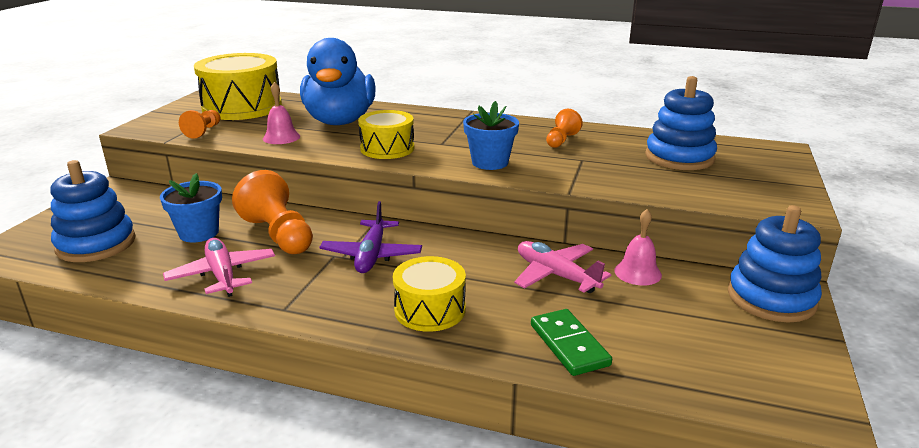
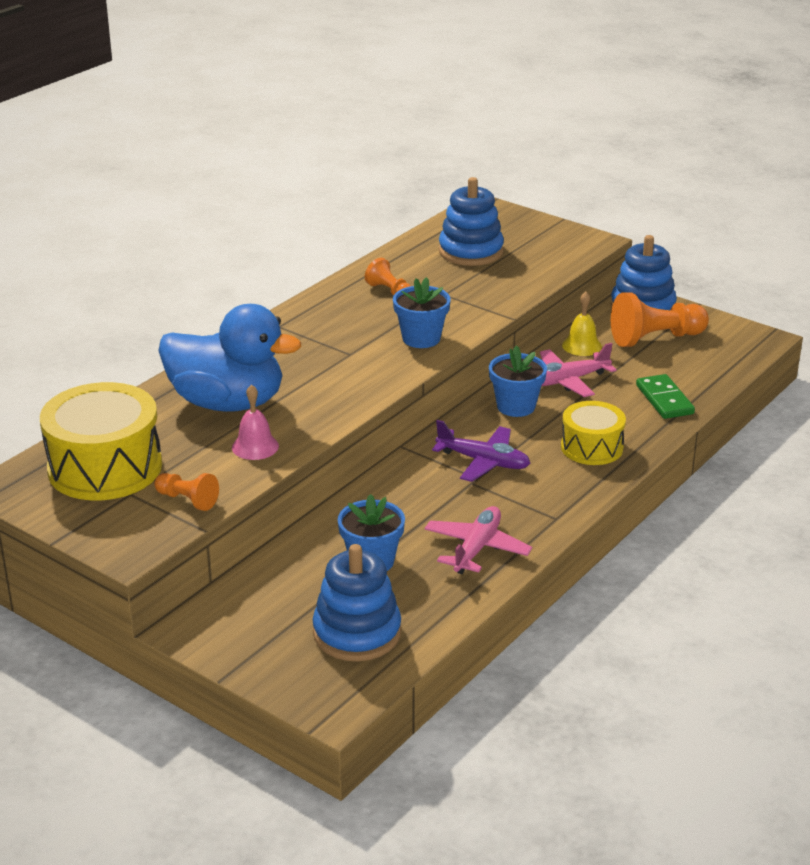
camera: 70 degrees left, 5 degrees up
(222, 275) = (476, 548): pink plane -> pink plane turned 120 degrees clockwise
(278, 235) = (408, 510): orange pawn -> orange pawn (655, 338)
(387, 148) = (343, 386): yellow drum -> none
(482, 255) = (516, 406): none -> blue flower pot
(569, 345) = (664, 399): green domino -> green domino turned 75 degrees clockwise
(637, 272) = (582, 346): pink bell -> yellow bell

